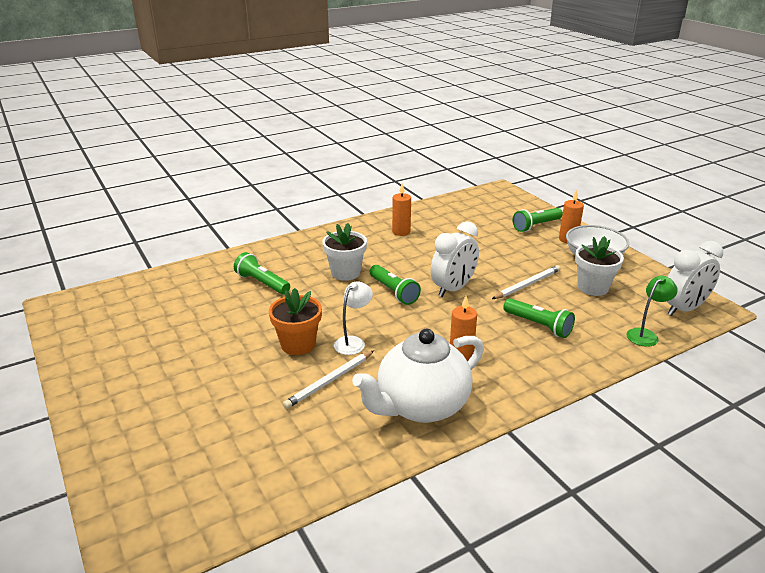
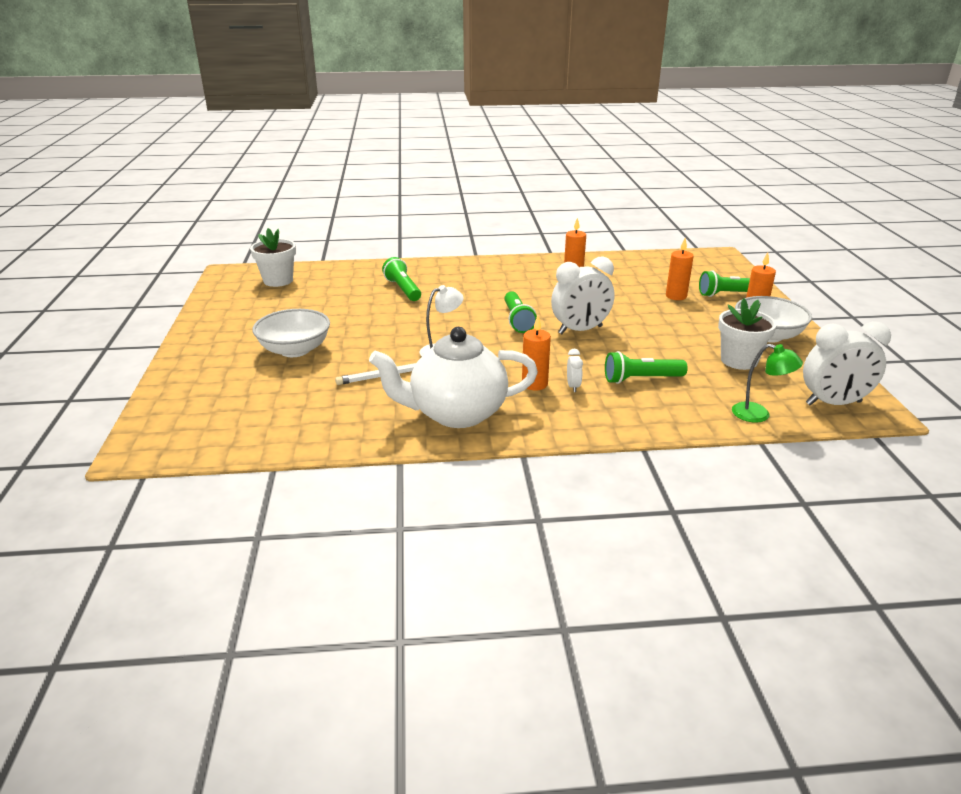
camera: 25 degrees right, 0 degrees up
(209, 380) = (295, 350): none -> white bowl
(298, 344) = (391, 341): orange flower pot -> none
(345, 273) = (486, 296): white flower pot -> white flower pot (278, 280)
(493, 348) = (573, 386): none -> white clock
(499, 236) = (676, 296): none -> orange candle
(527, 284) = (664, 342): white pencil -> none
(538, 325) = (641, 379): green flashlight -> green flashlight turned 105 degrees clockwise
(645, 334) = (759, 415): green lamp -> green lamp turned 45 degrees clockwise

